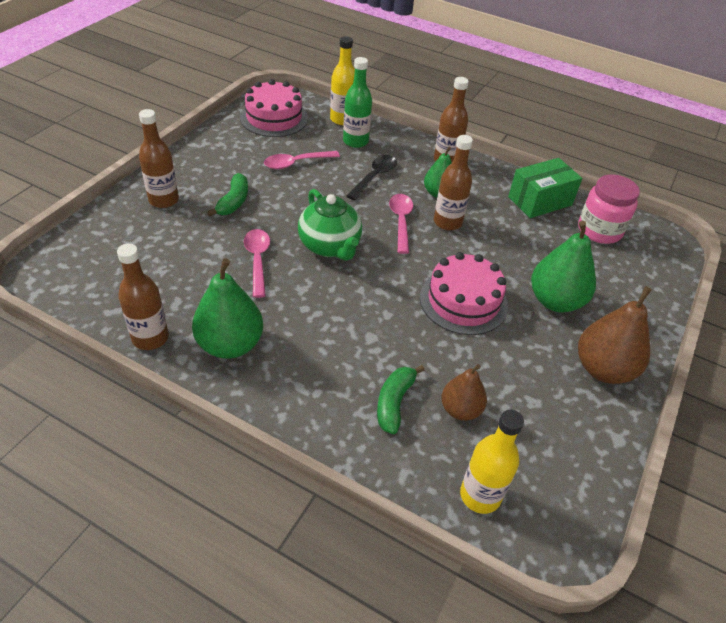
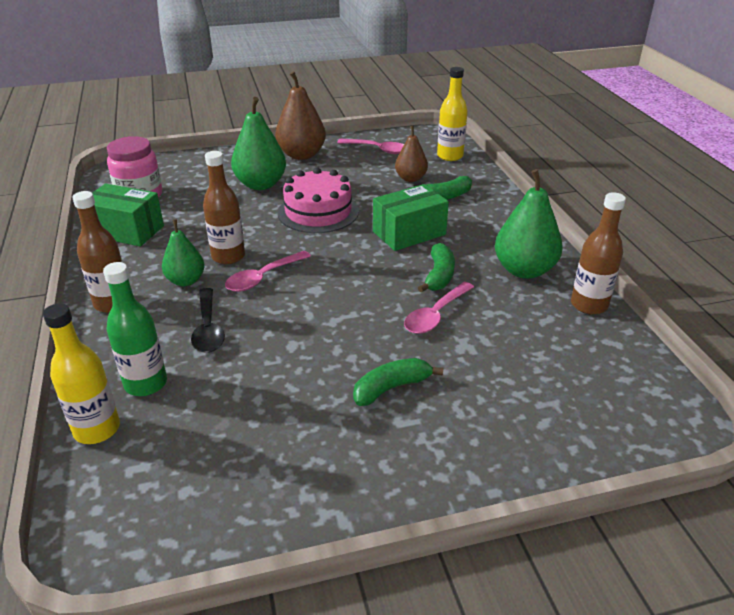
camera: 130 degrees left, 10 degrees down
(164, 200) = (472, 440): brown bottle -> none
(274, 118) = (169, 498): pink cake -> none
(291, 295) = (439, 276): none -> green banana
(296, 163) = (257, 396): pink spoon -> pink spoon (377, 149)
(330, 246) = (356, 292): green teapot -> none
(364, 326) = (409, 233): none -> green box
(374, 177) = (208, 328): black spoon -> black spoon turned 90 degrees counterclockwise

